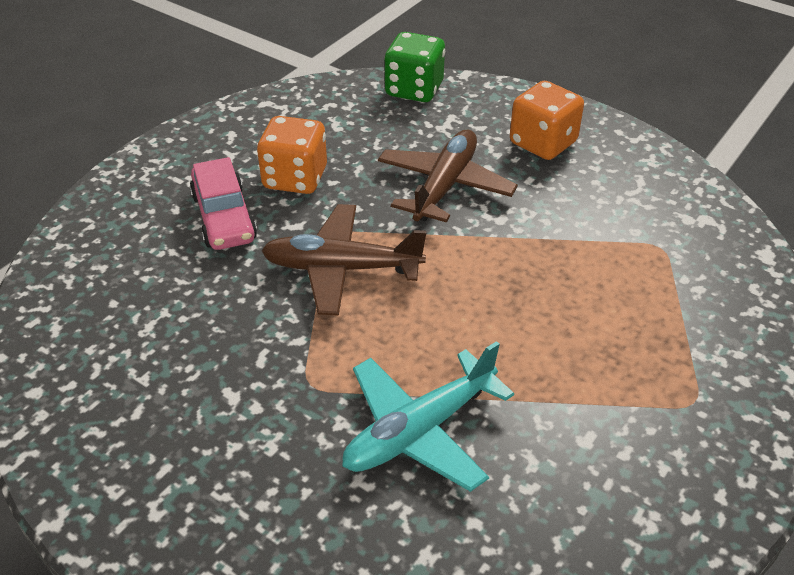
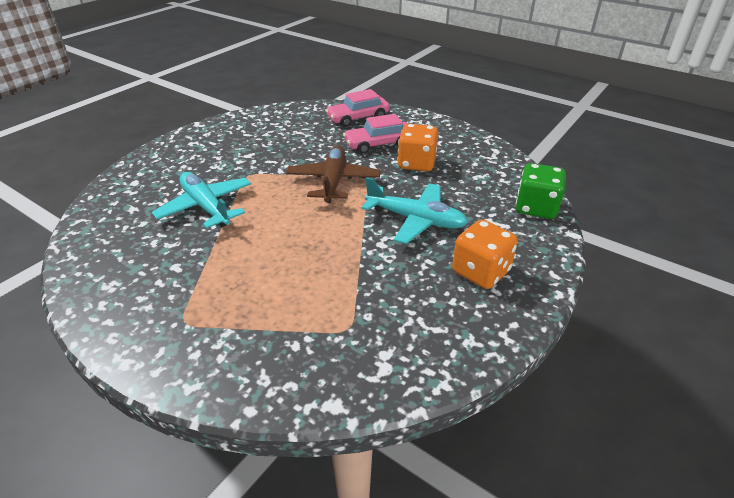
camera: 90 degrees right, 5 degrees down
(112, 243) = (358, 118): none -> pink car
(445, 186) = (416, 220): brown plane -> turquoise plane

